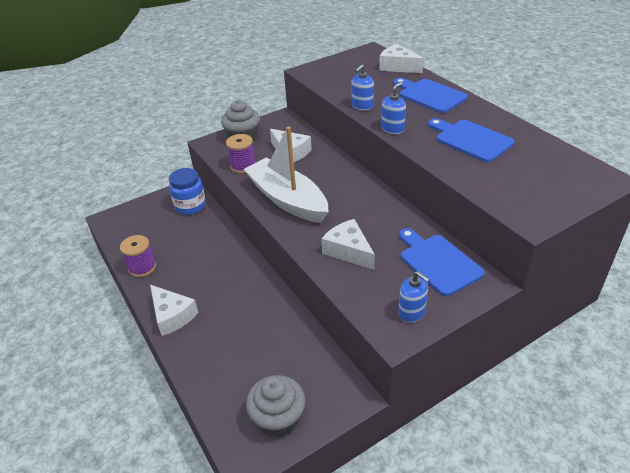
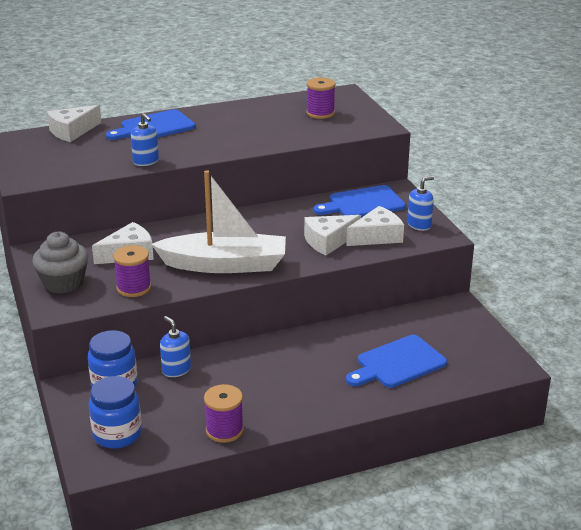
camera: 80 degrees left, 10 degrees down
(139, 220) = (117, 434): none -> blue jar
(172, 316) = (322, 406): white cheese -> white cheese (377, 236)
(278, 418) = (474, 346): grey cupcake -> none
(287, 200) = (225, 265): white boat -> white boat turned 150 degrees counterclockwise
(392, 129) = (207, 154): blue soap dispenser -> blue soap dispenser (176, 370)
(471, 140) = (253, 125): blue cutting board -> blue cutting board (397, 363)
(533, 173) = (320, 113): none -> purple spool

